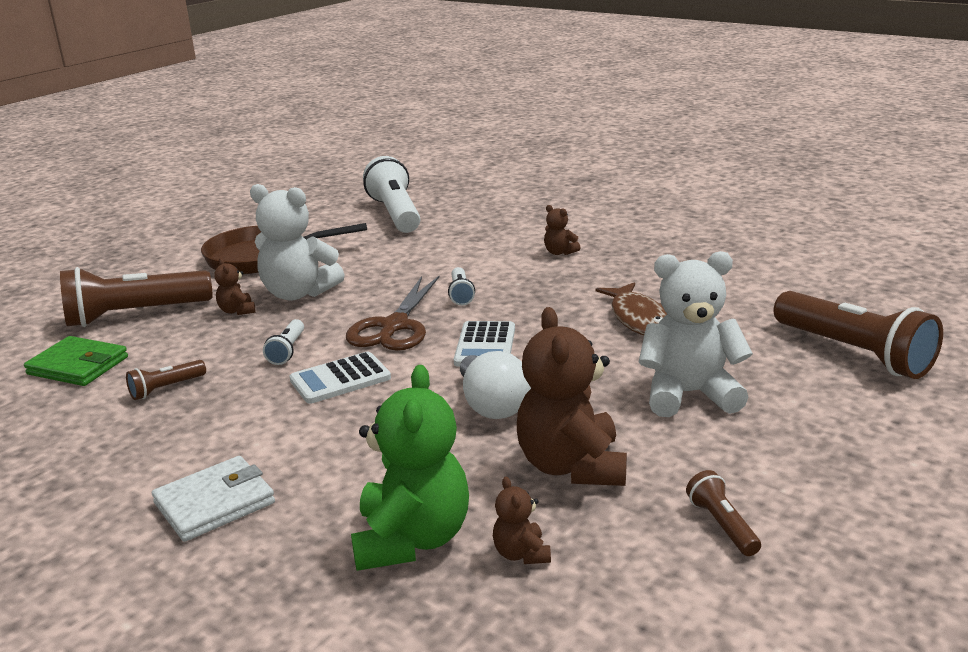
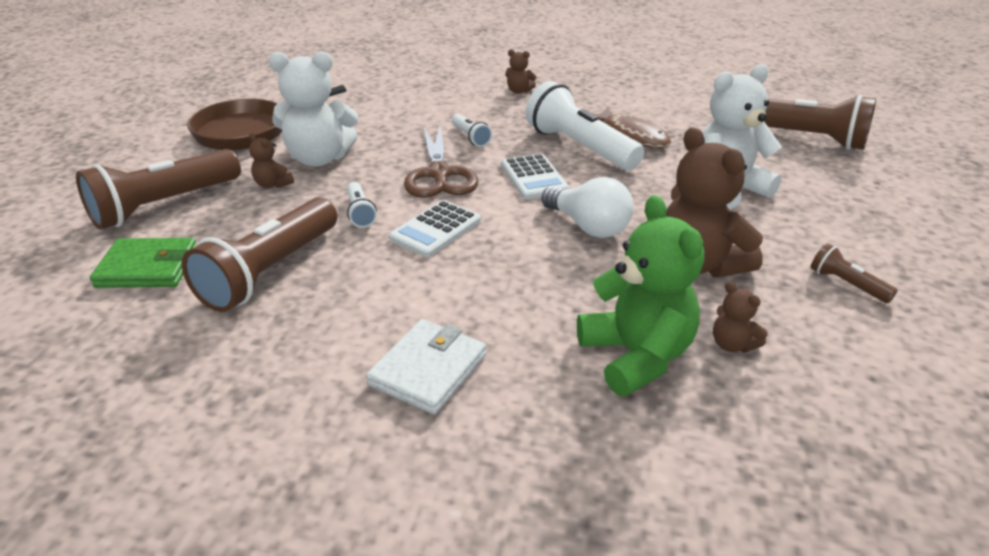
camera: 25 degrees left, 10 degrees up
(166, 388) = (270, 271): brown flashlight -> brown flashlight, size x2.17
(395, 214) = (344, 76): white flashlight -> white flashlight (579, 147)

